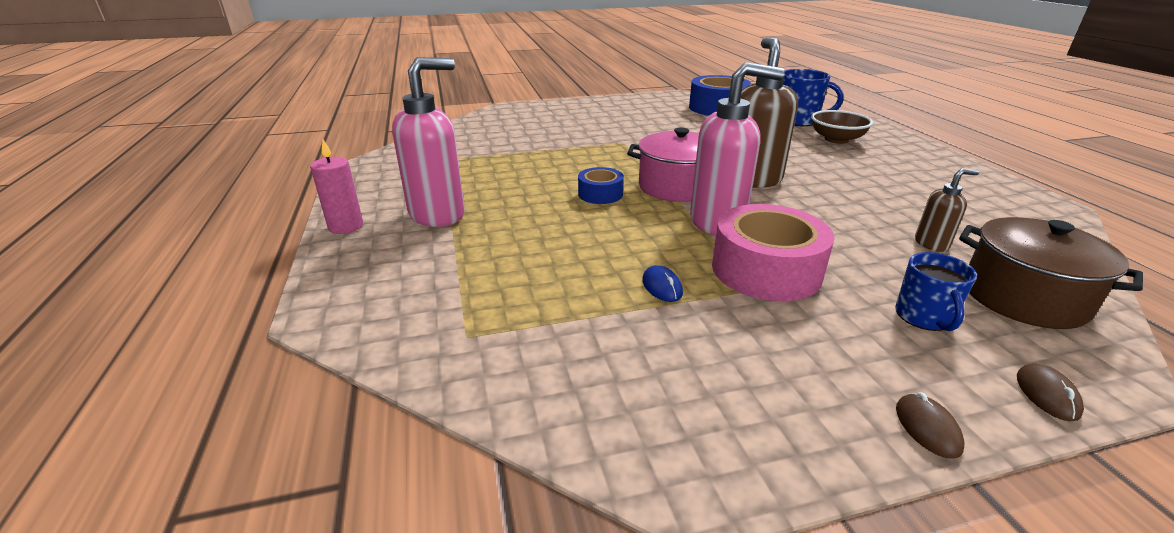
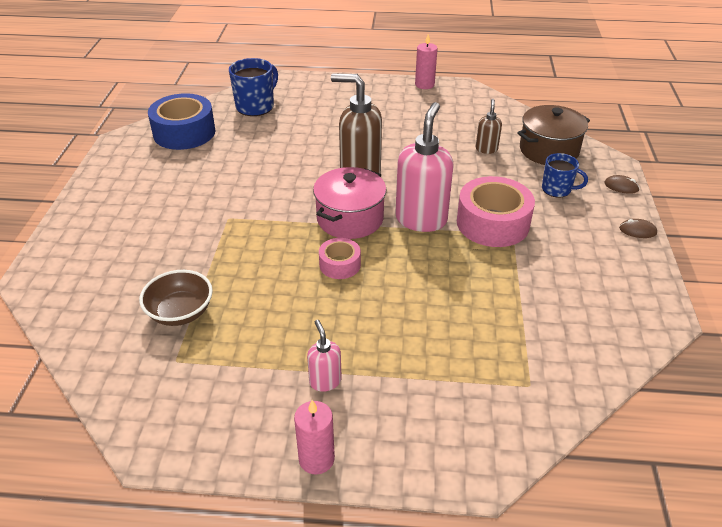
camera: 70 degrees left, 10 degrees up
(438, 214) = (325, 381): pink soap dispenser -> pink soap dispenser, size x0.49
(600, 194) = (340, 264): blue tape -> pink tape
(662, 287) = (498, 275): blue mouse -> none
(836, 139) = (310, 108): brown bowl -> brown bowl (180, 312)
(1004, 183) = (424, 85): none -> pink candle

